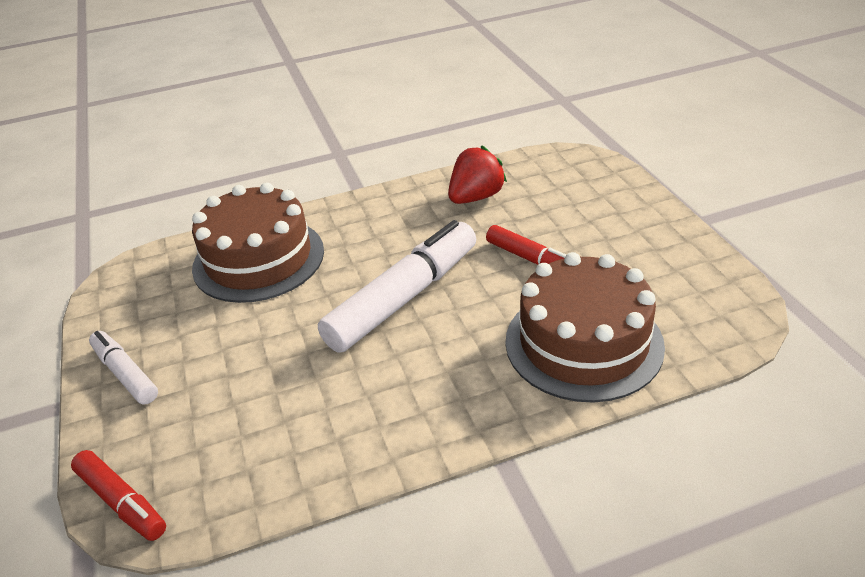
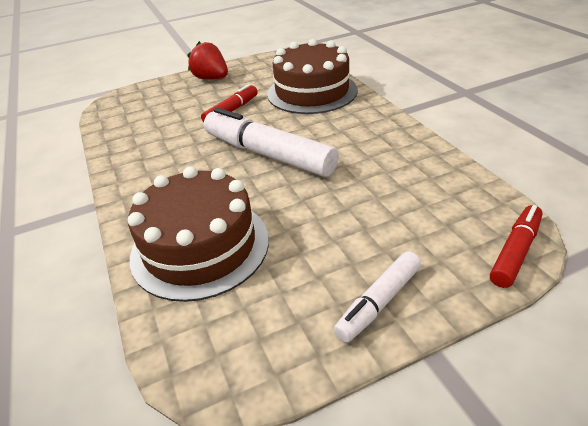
camera: 95 degrees left, 0 degrees up
(476, 197) = (145, 137): red strawberry -> red strawberry (211, 79)

